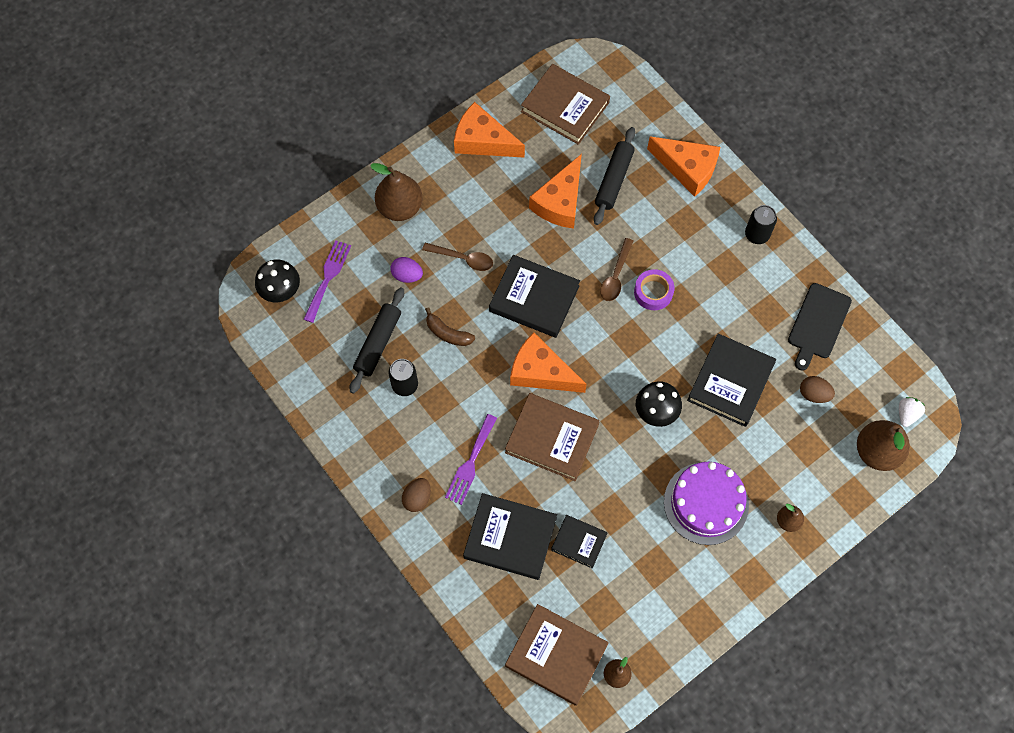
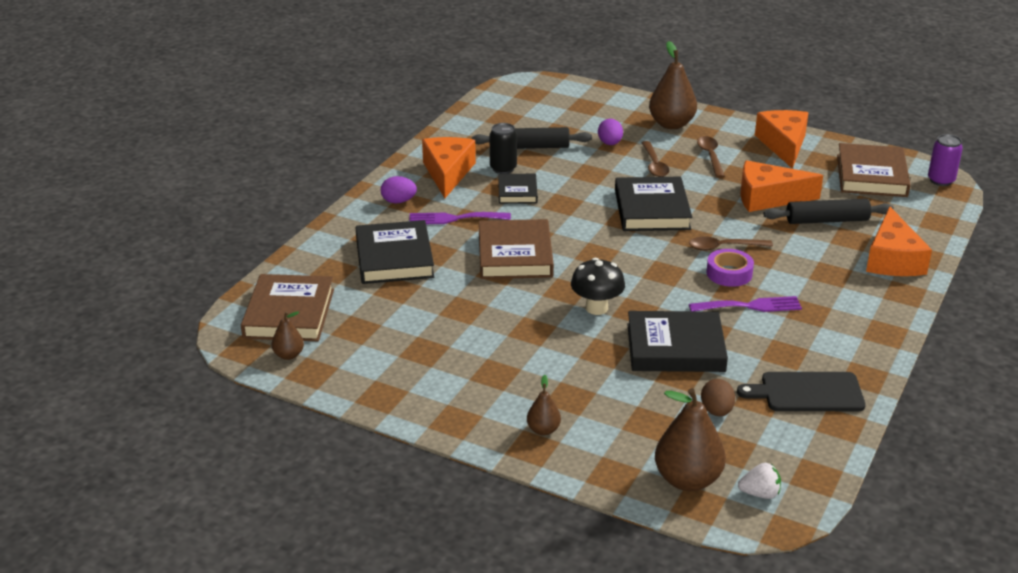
camera: 65 degrees right, 35 degrees down
(281, 291) = (538, 95): black mushroom -> none
(328, 277) = (571, 111): purple fork -> purple fork (750, 306)
(417, 498) = (398, 201): brown egg -> purple egg
(447, 333) = (573, 176): brown banana -> none
(472, 207) = (710, 156): none -> brown spoon
(541, 372) = (579, 232): orange cheese -> orange cheese (447, 173)
(579, 542) = (417, 297): black book -> black book (517, 192)
(597, 64) = (941, 180): none -> purple can
(706, 503) = (520, 366): purple cake -> none
(757, 234) = (869, 322): black can -> none

